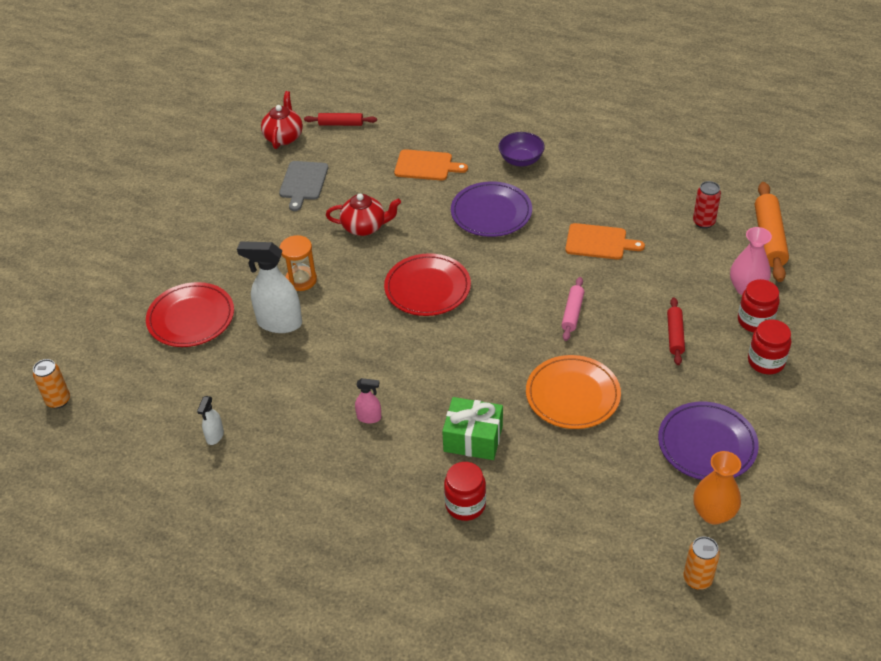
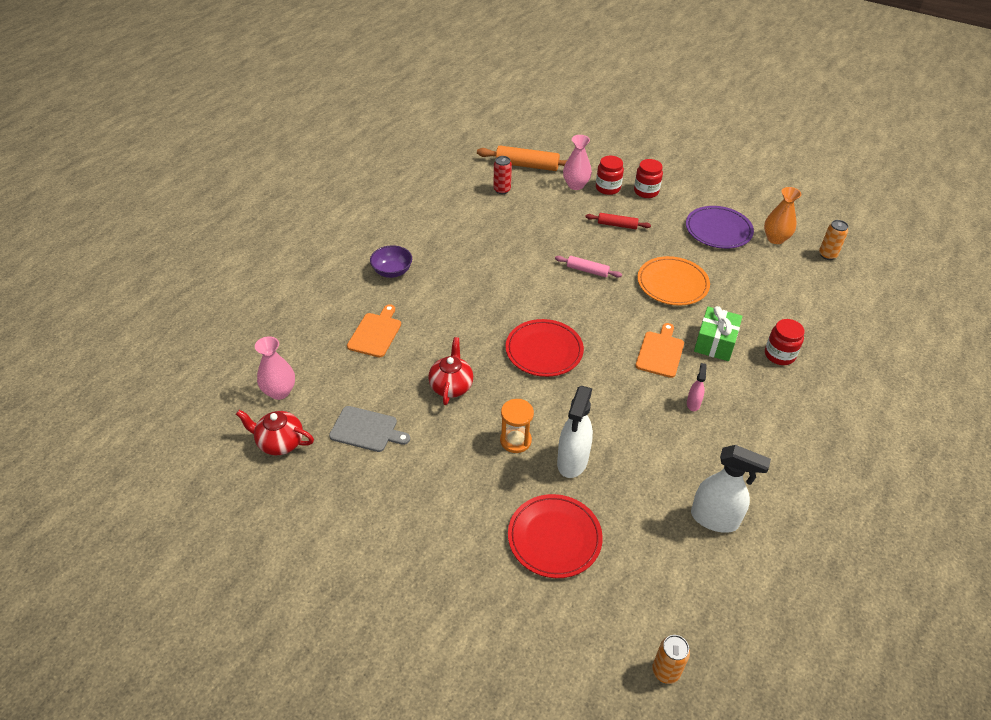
camera: 85 degrees left, 0 degrees up
(215, 436) = (715, 519): white spray bottle -> white spray bottle, size x2.02
(341, 124) = (279, 391): red rolling pin -> pink vase
(491, 212) = (456, 299): purple plate -> none
(599, 242) = (510, 244): orange cutting board -> orange cutting board (660, 352)

